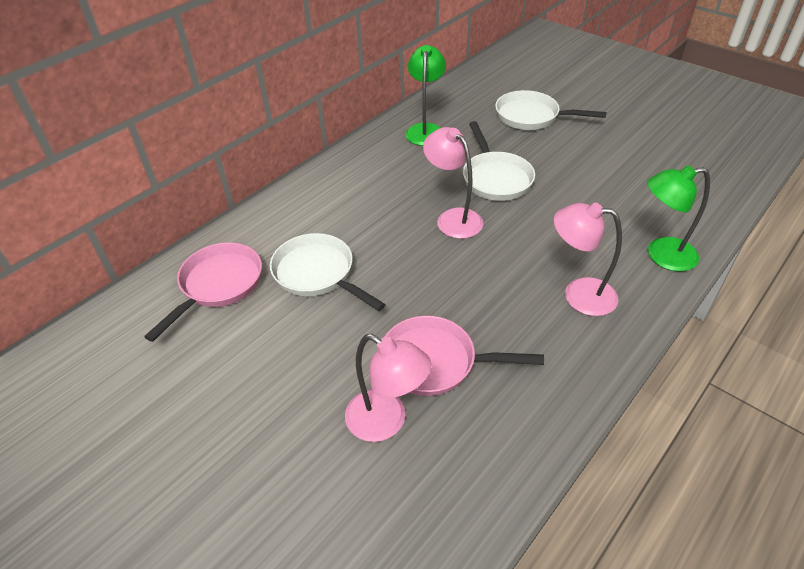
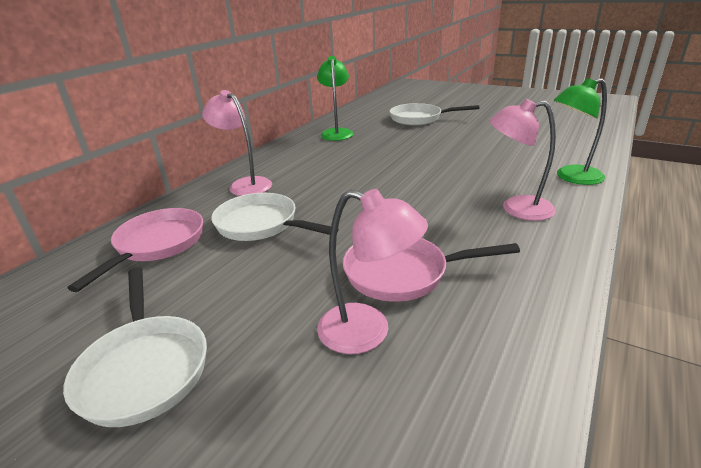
camera: 10 degrees left, 15 degrees down
(453, 218) = (379, 176): pink lamp -> pink lamp (245, 184)
(495, 178) = (406, 151): white pan -> white pan (144, 368)

